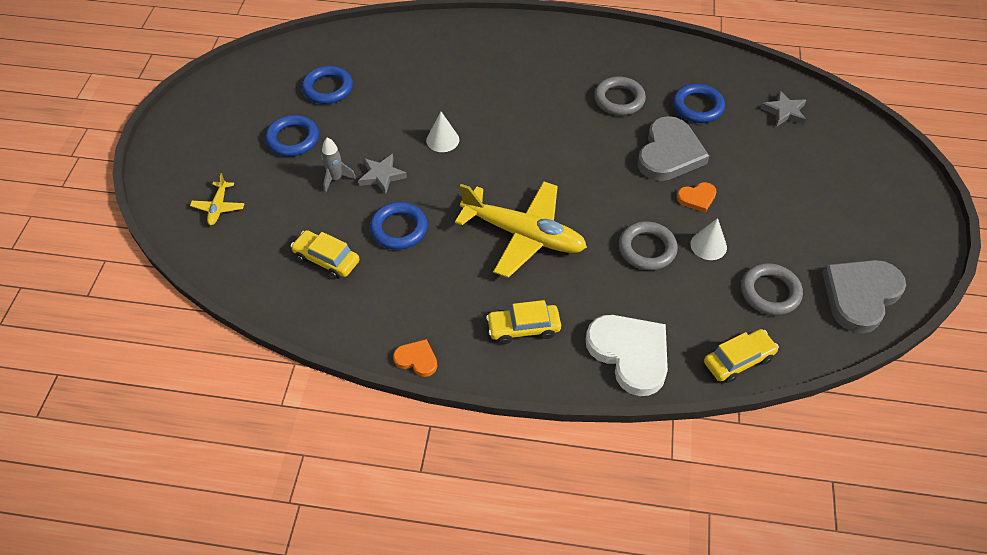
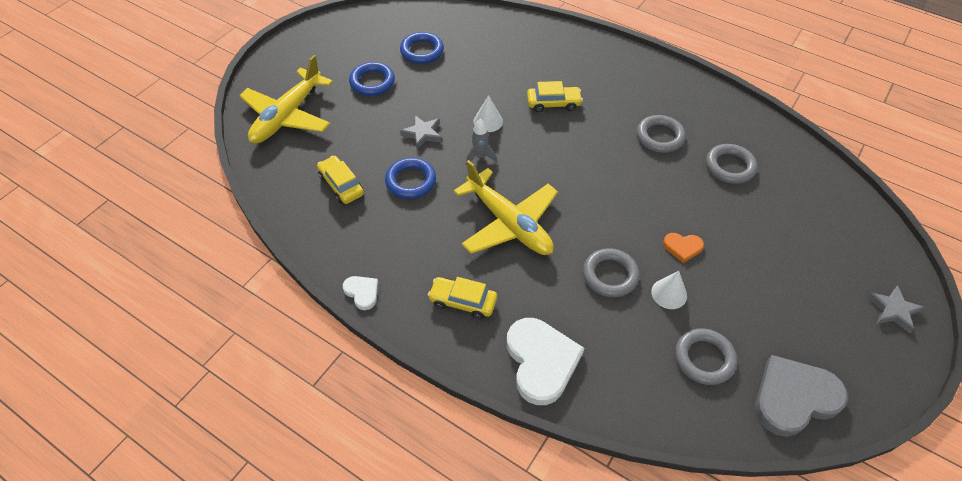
camera: 25 degrees right, 0 degrees up
(218, 207) = (287, 116): yellow plane -> yellow plane, size x2.30
(336, 179) = (386, 124): grey rocket -> grey rocket (480, 157)
(417, 359) = (362, 292): orange heart -> white heart
(669, 153) = (679, 199): grey heart -> none
(697, 107) = (730, 166): blue ring -> grey ring
(738, 360) = (637, 409): yellow car -> yellow car (553, 103)
(784, 112) = (813, 199): grey star -> grey star (893, 310)

